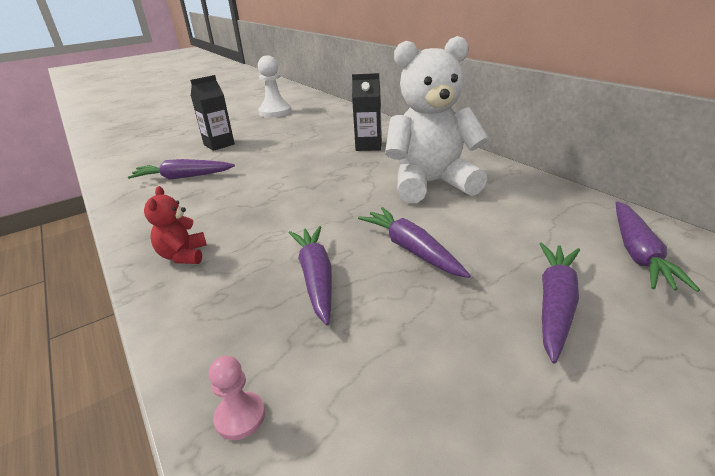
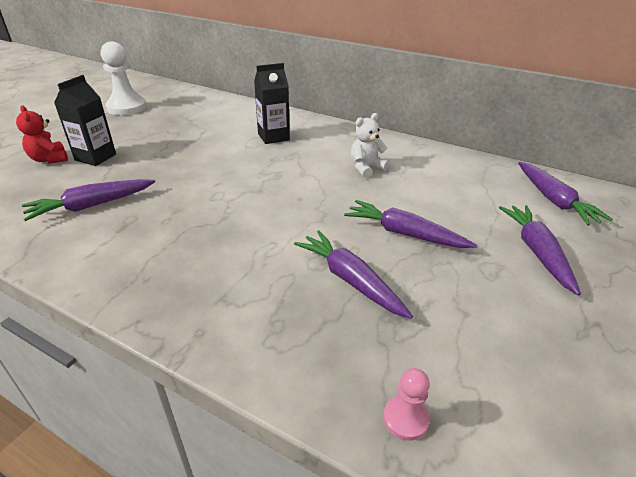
camera: 30 degrees left, 5 degrees up
(183, 256) = (194, 295): red teddy bear -> red teddy bear (49, 159)
(431, 184) = (366, 168): white teddy bear -> white teddy bear, size x0.44

